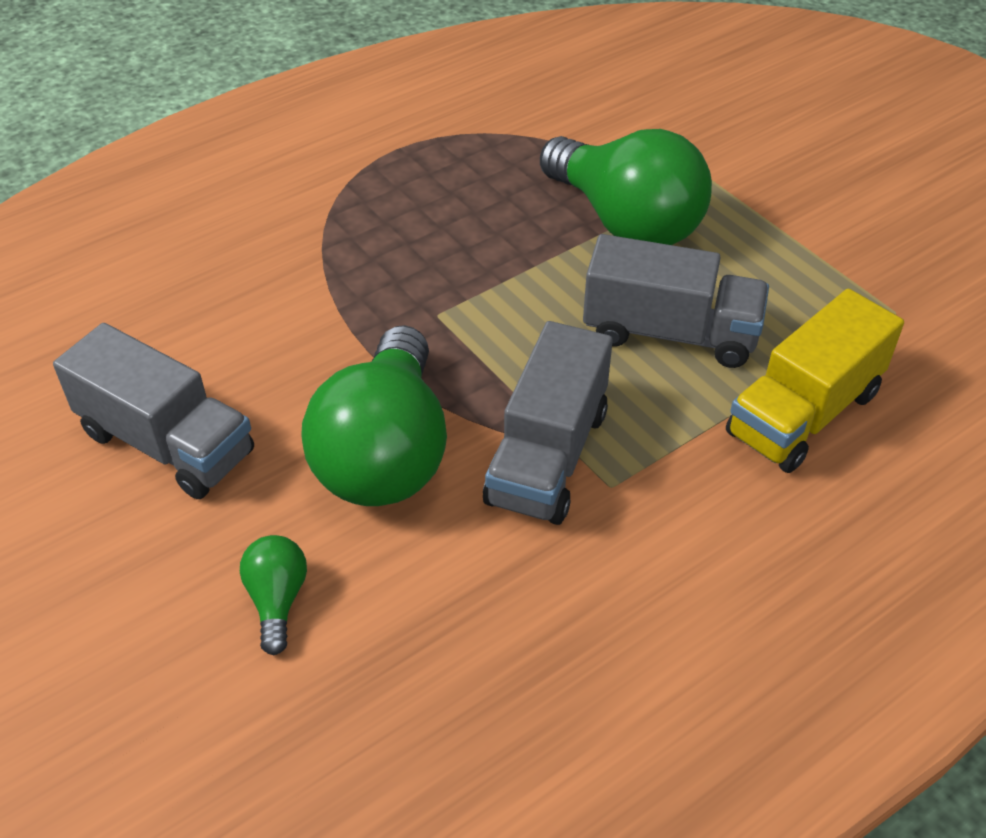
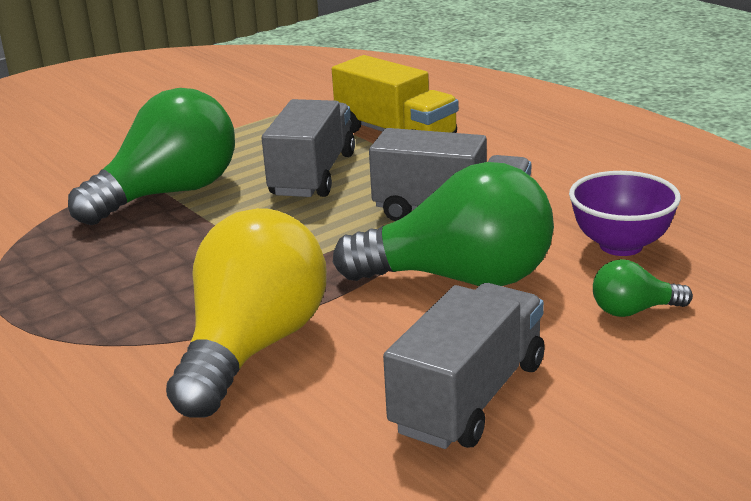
camera: 90 degrees left, 20 degrees down
(294, 300) = (252, 348): none -> yellow light bulb
(433, 618) = (621, 245): none -> purple bowl

